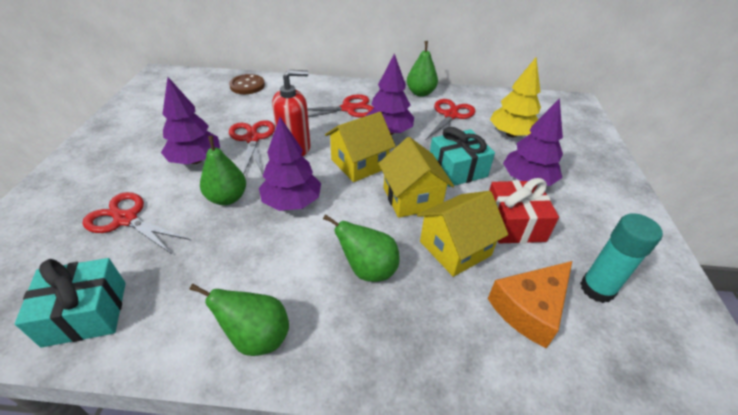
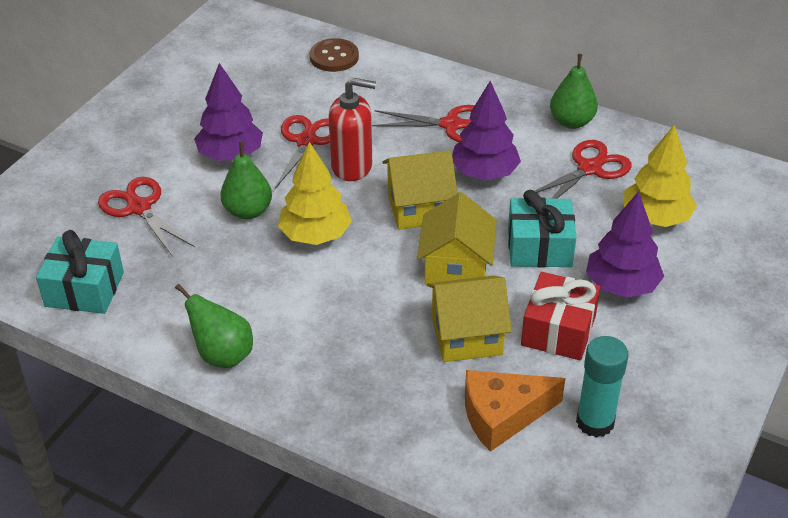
camera: 25 degrees right, 0 degrees up
(292, 202) = (315, 235): purple tree -> yellow tree
(368, 270) = (358, 329): green pear -> none

